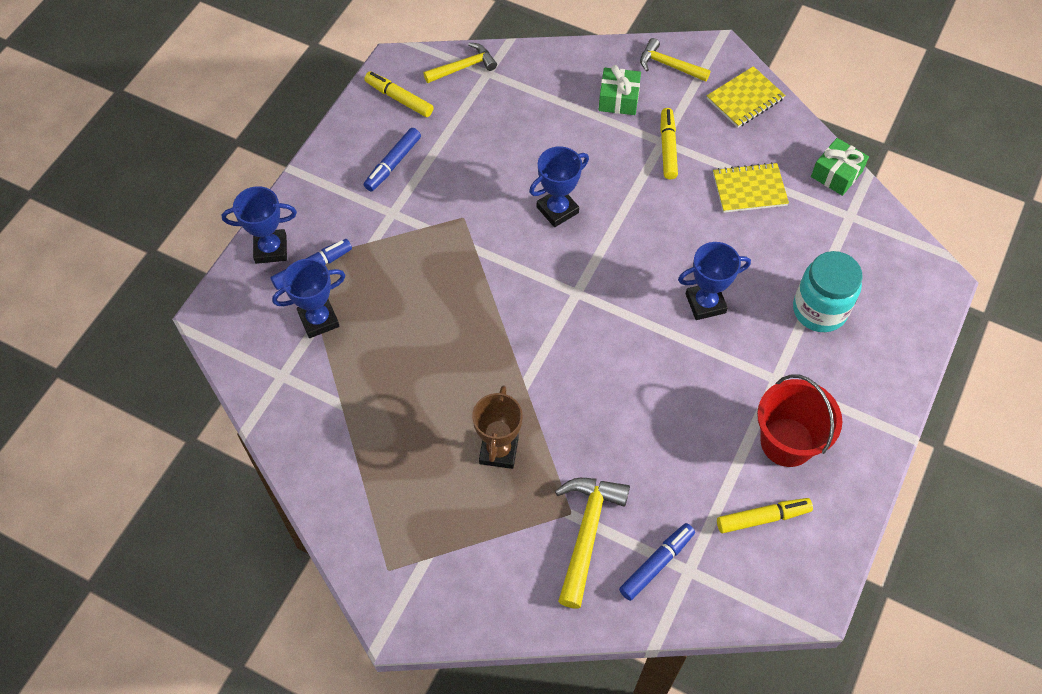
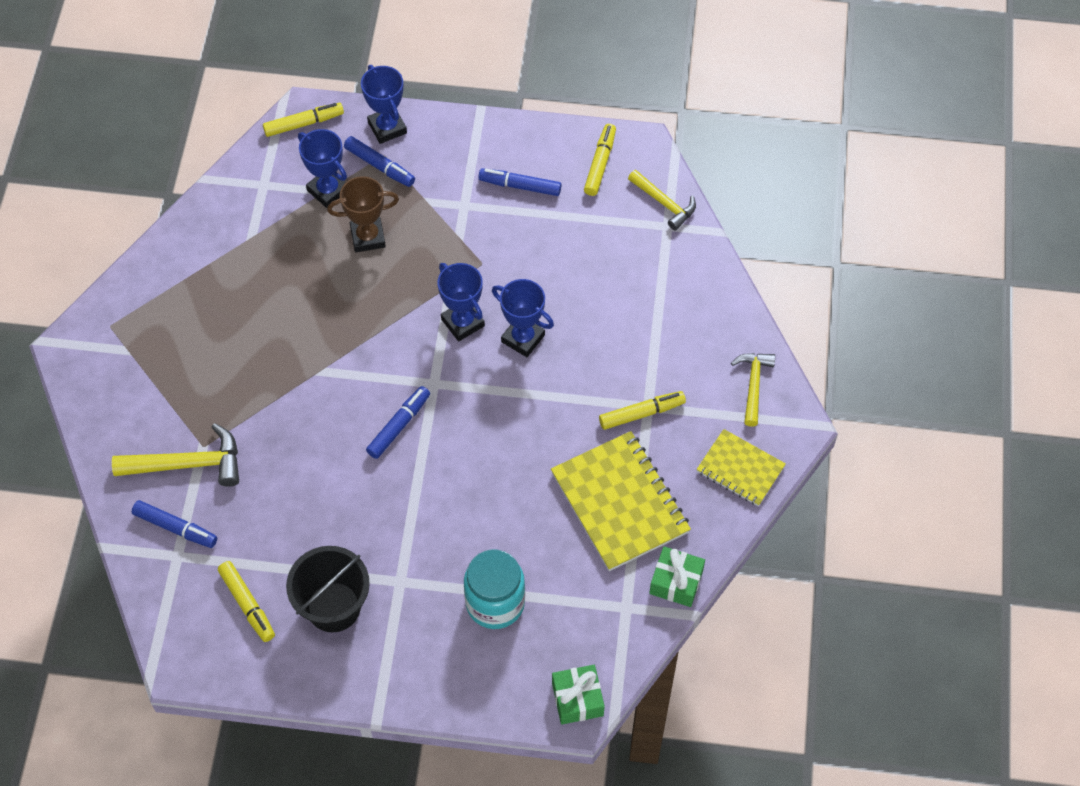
camera: 70 degrees right, 0 degrees up
(226, 319) = (303, 124): none -> yellow marker
(498, 451) = (245, 371): brown trophy -> brown trophy (368, 237)
(612, 334) = (398, 426): none -> blue marker
(618, 99) = (685, 351): green gift -> green gift (577, 699)
(705, 303) = (463, 497): blue trophy -> blue trophy (462, 322)
(749, 189) = (620, 503): yellow notebook -> yellow notebook, size x1.69
(787, 442) = (333, 607): red bucket -> black bucket

